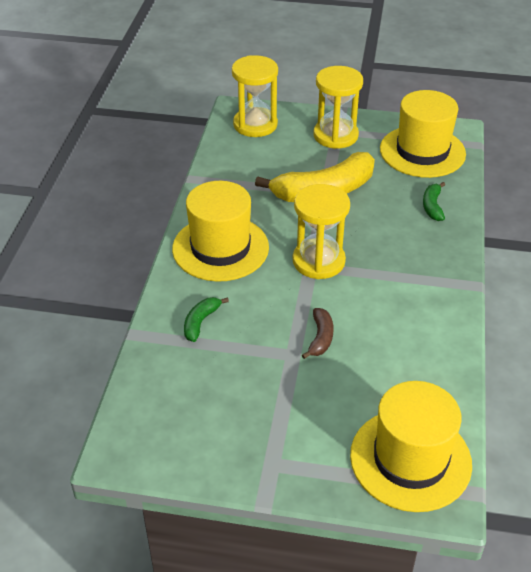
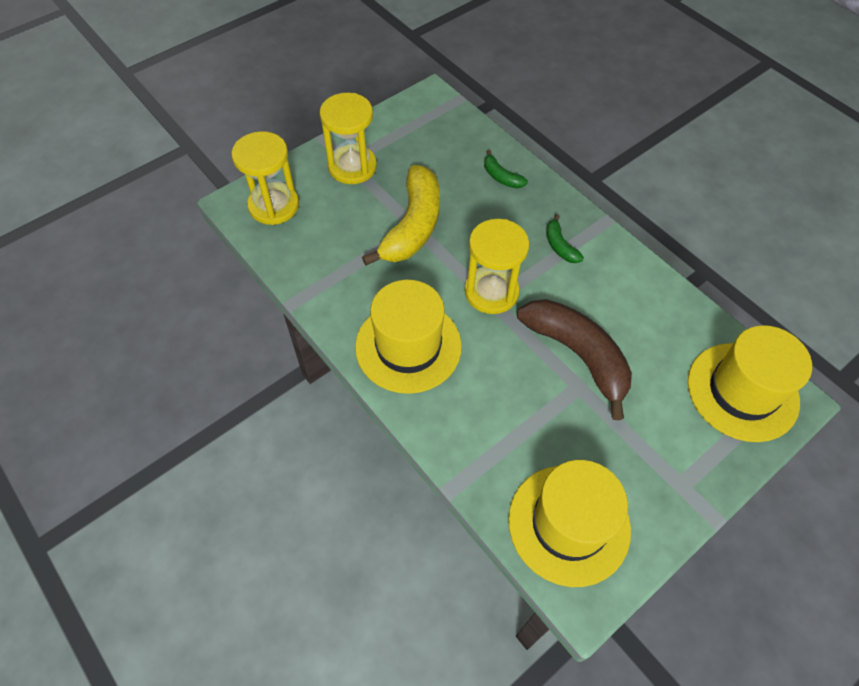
camera: 50 degrees left, 15 degrees up
(200, 322) = (485, 425): green banana -> green banana (560, 246)
(320, 338) = (577, 355): brown banana -> brown banana, size x2.20
(422, 151) = (433, 133): yellow hat -> yellow hat (569, 524)

